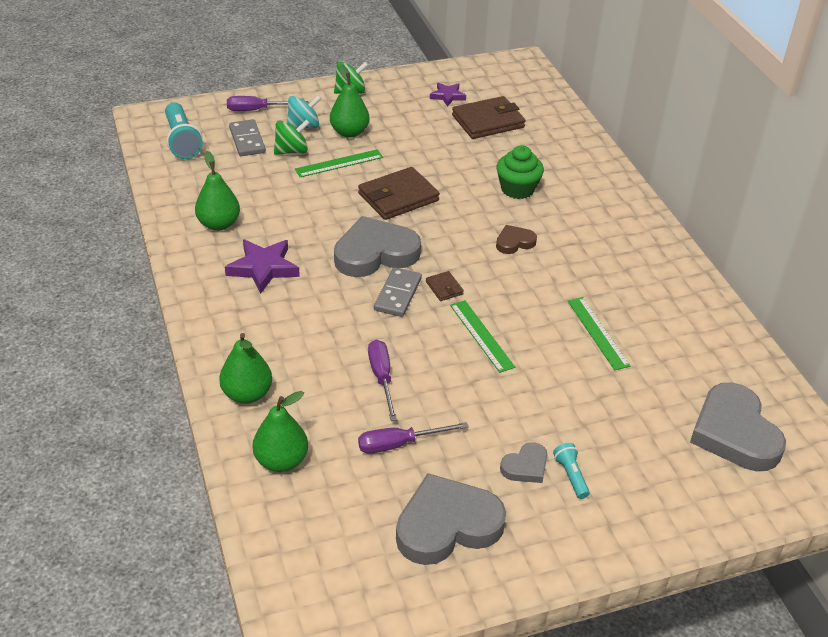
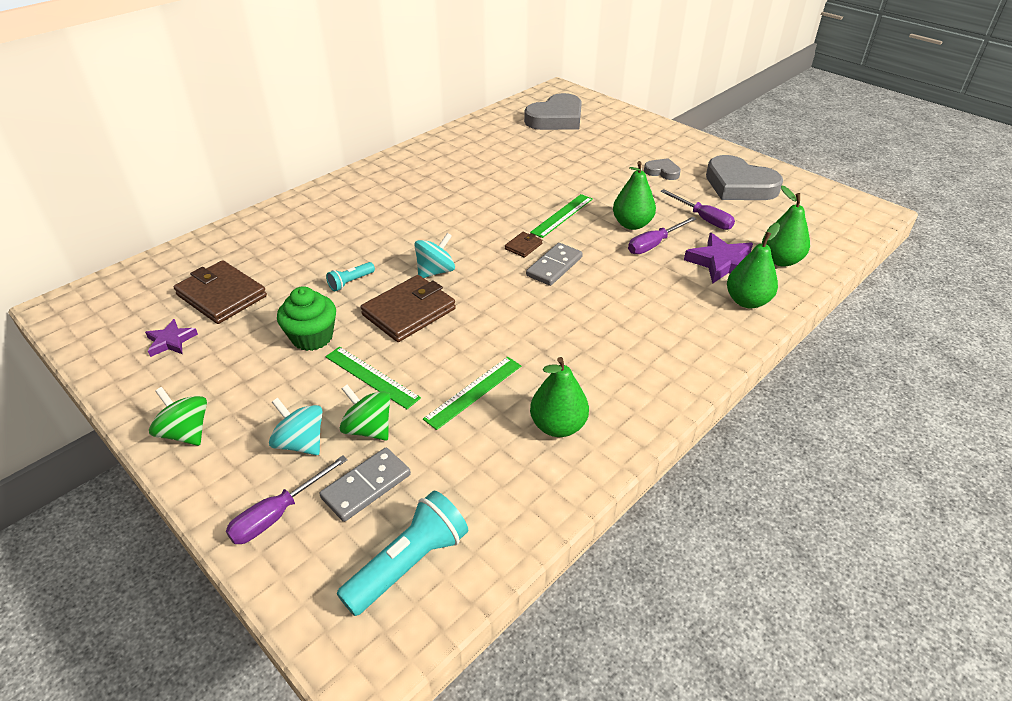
camera: 115 degrees left, 0 degrees up
(257, 110) = (278, 514): purple screwdriver -> purple screwdriver turned 75 degrees clockwise
(263, 268) = (596, 358): purple star -> purple star (721, 263)
(349, 132) = (296, 394): green pear -> green pear (632, 224)
(375, 253) = (510, 297): grey heart -> none
(398, 197) = (409, 312): brown wallet -> brown wallet turned 75 degrees counterclockwise
(398, 294) = (554, 266): grey domino -> grey domino turned 45 degrees counterclockwise
(443, 225) = (435, 271): none -> turquoise spinning top
(514, 242) = (431, 229): brown heart -> none
(517, 189) = (346, 246): green cupcake -> green cupcake (312, 337)
(571, 476) = (650, 157): turquoise flashlight -> turquoise flashlight (351, 282)
(598, 333) = (511, 173): green ruler -> green ruler (473, 392)

